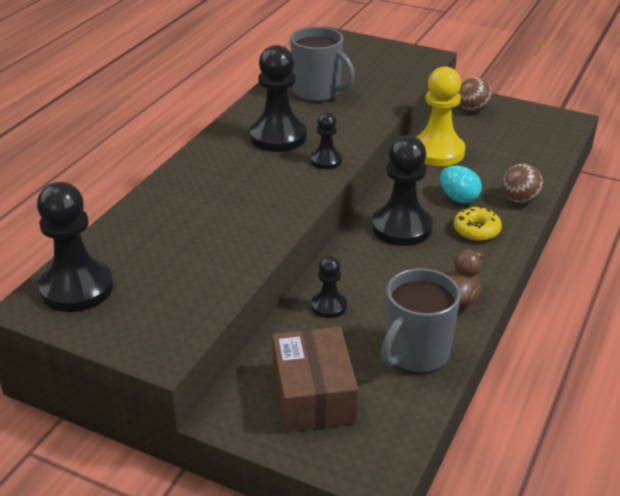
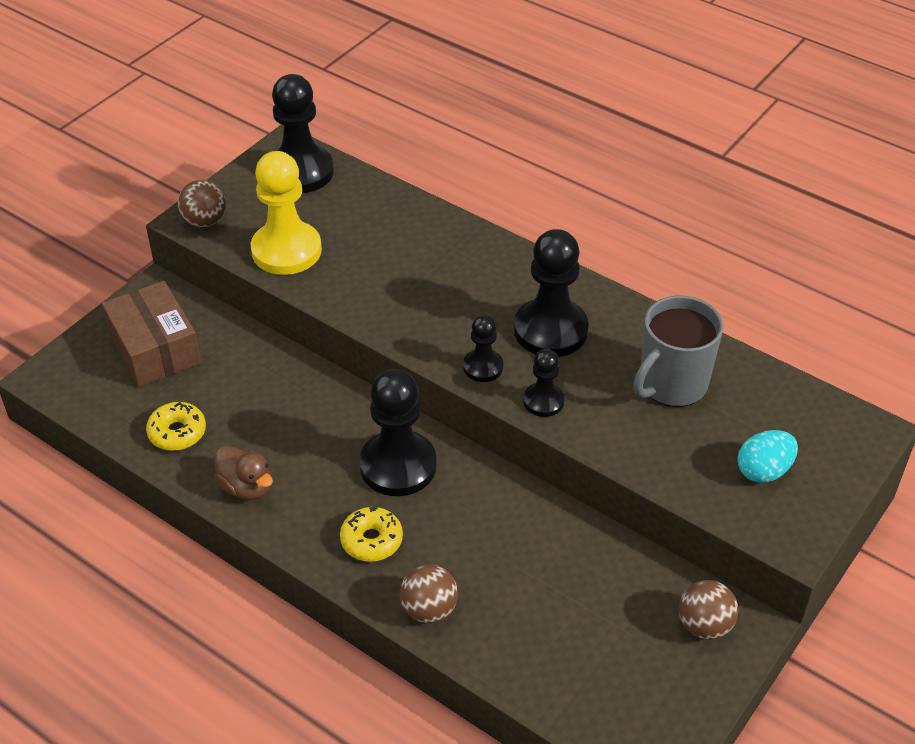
camera: 100 degrees right, 10 degrees up
(164, 342) = (205, 221): none -> brown ball
(313, 395) = (155, 349): brown box -> brown box turned 60 degrees clockwise
(329, 306) = (275, 377): black pawn -> black pawn (543, 401)
(416, 353) = (177, 433): grey mug -> yellow donut
(437, 152) = (575, 545): yellow pawn -> yellow pawn (286, 250)
(458, 198) = (449, 540): turquoise egg -> turquoise egg (763, 471)

